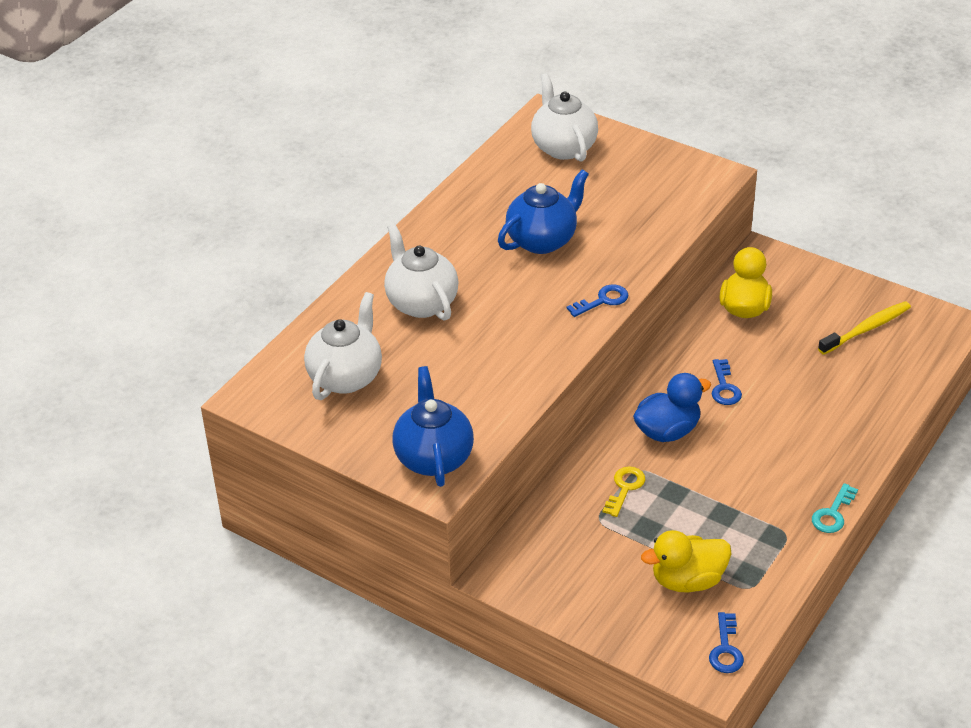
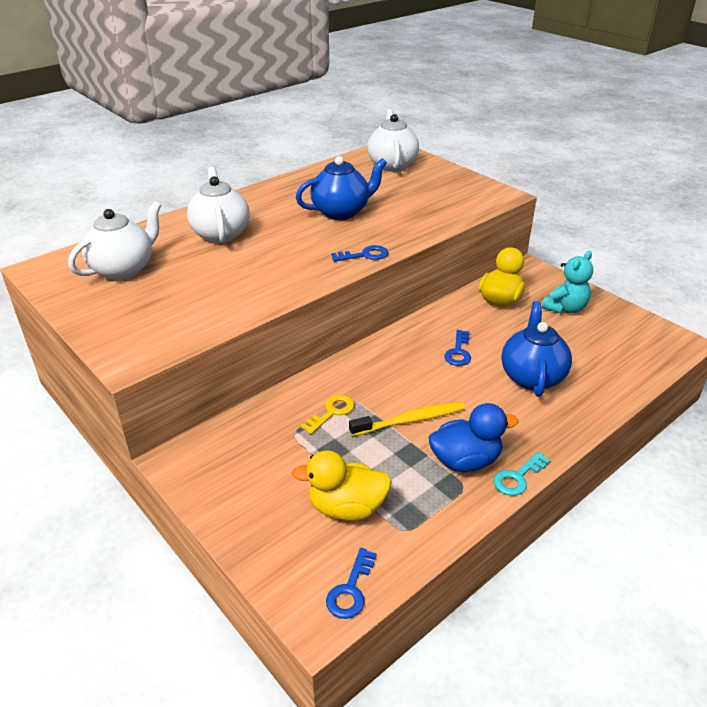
camera: 15 degrees right, 5 degrees down
(433, 457) = (143, 338): blue teapot -> blue teapot (532, 376)
(667, 431) = (393, 375): blue duck -> blue duck (465, 461)
(819, 304) = (565, 308): none -> turquoise teddy bear
(866, 329) = (601, 332): yellow toothbrush -> yellow toothbrush (410, 420)

